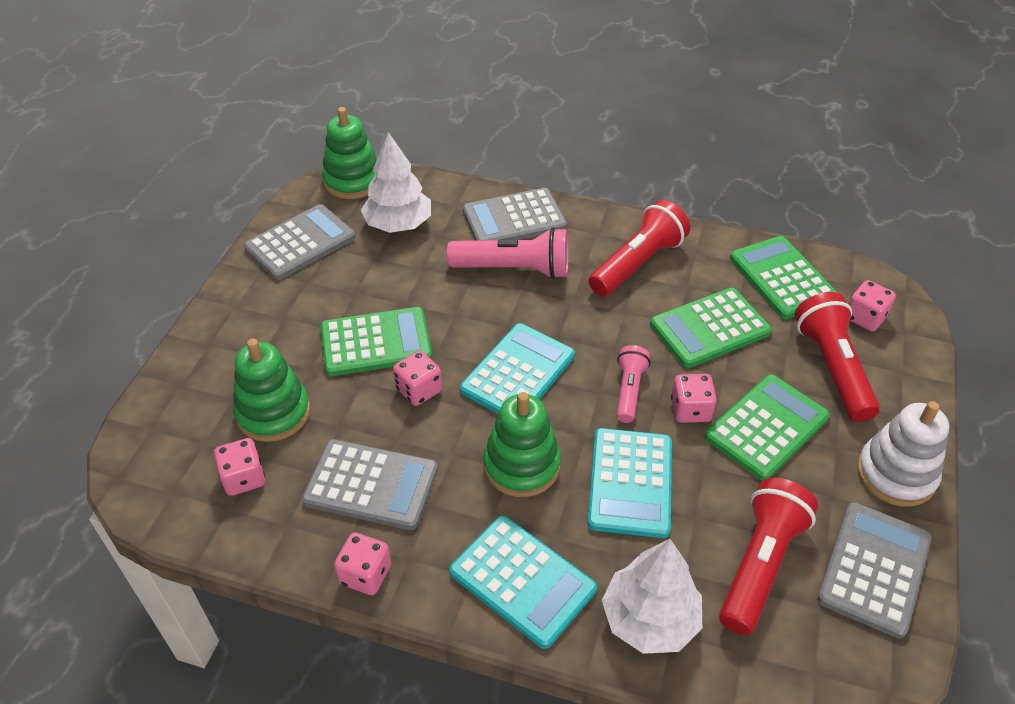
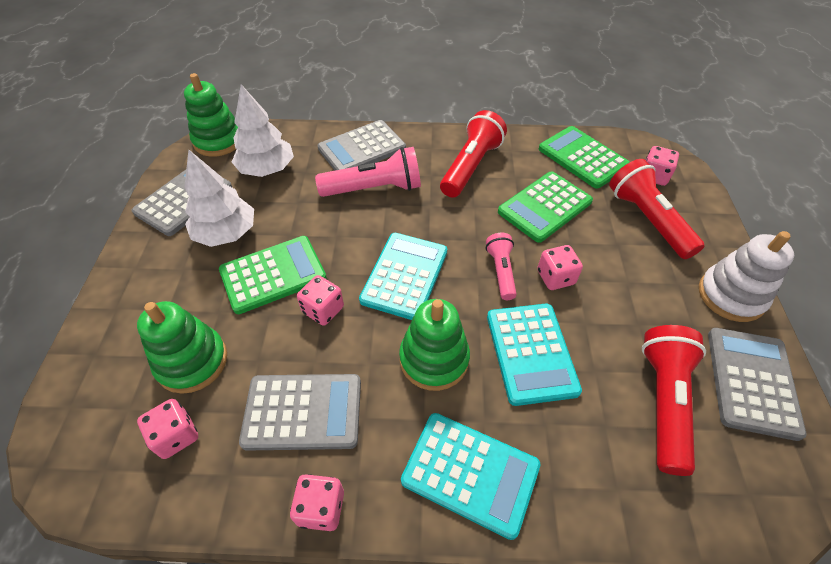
camera: 15 degrees left, 5 degrees up
(649, 619) = (594, 481): white tree -> white tree (226, 233)
(766, 427) = (619, 279): green calculator -> none

